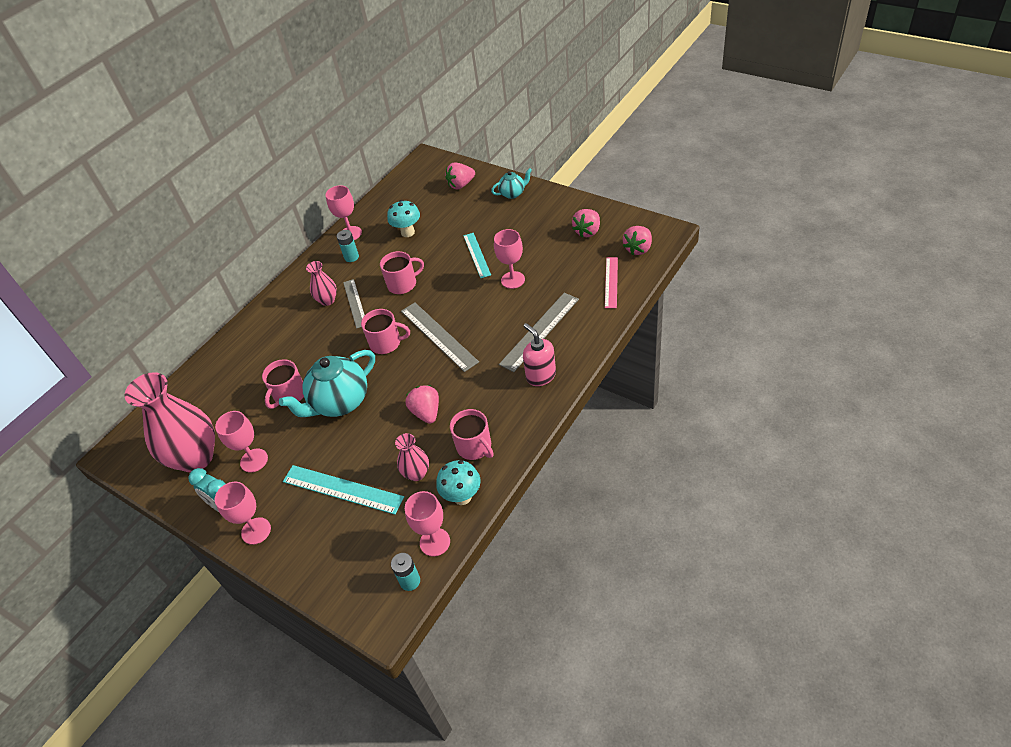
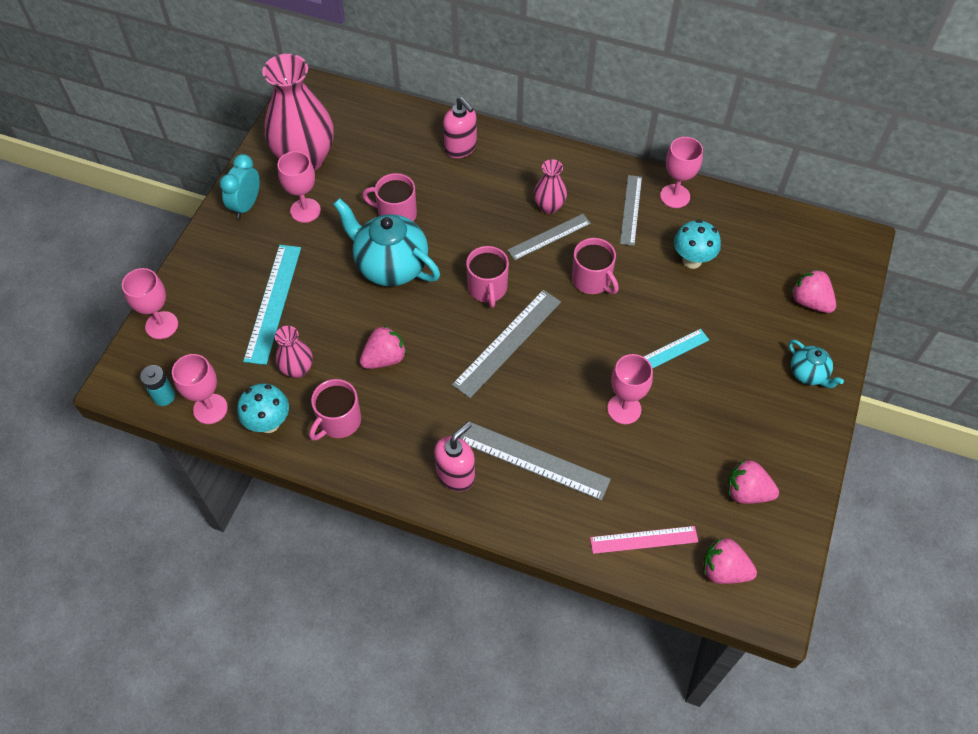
camera: 70 degrees right, 10 degrees up
(243, 347) = (461, 148): none -> pink soap dispenser
(256, 531) = (219, 241): pink goblet -> pink goblet (162, 325)
(351, 257) = (630, 210): turquoise battery -> grey ruler

